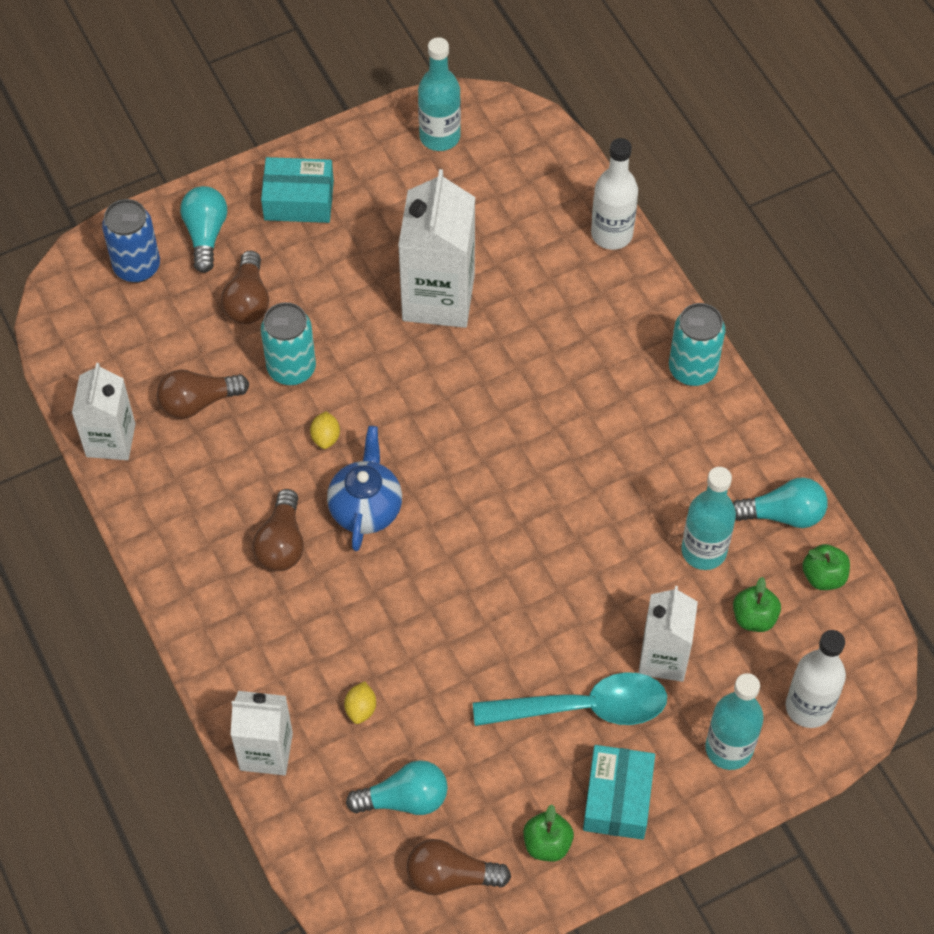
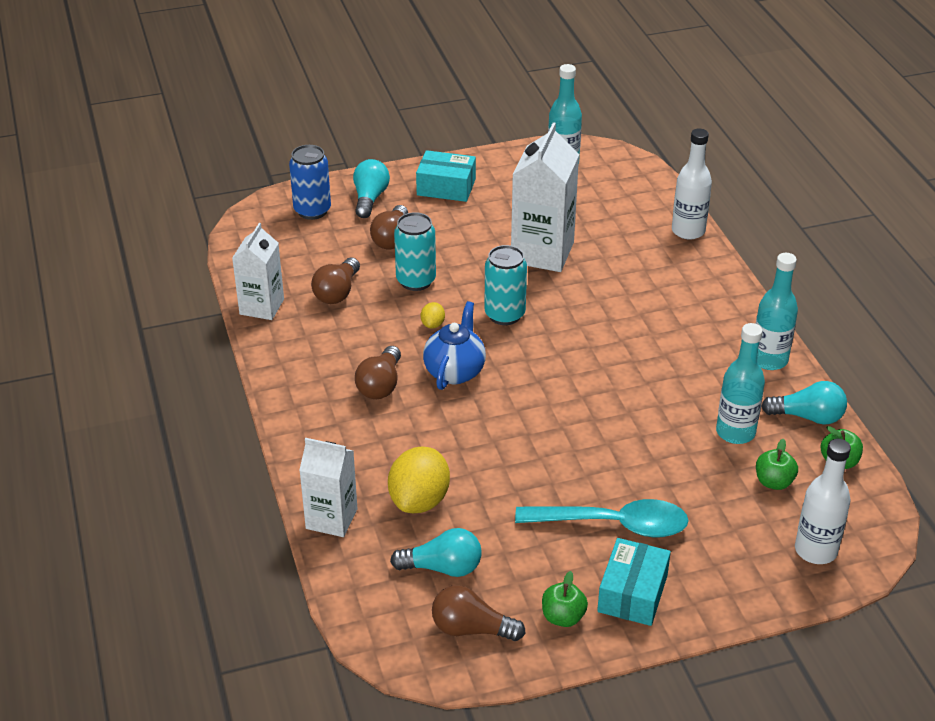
camera: 10 degrees right, 20 degrees down
(198, 402) = (337, 292): brown light bulb -> brown light bulb turned 60 degrees counterclockwise
(361, 709) = (419, 500): yellow lemon -> yellow lemon, size x2.18
(663, 657) = (689, 499): white carton -> none
(692, 369) = (742, 317): turquoise can -> turquoise can (504, 315)
(729, 748) = (739, 570): turquoise bottle -> turquoise bottle (769, 360)

